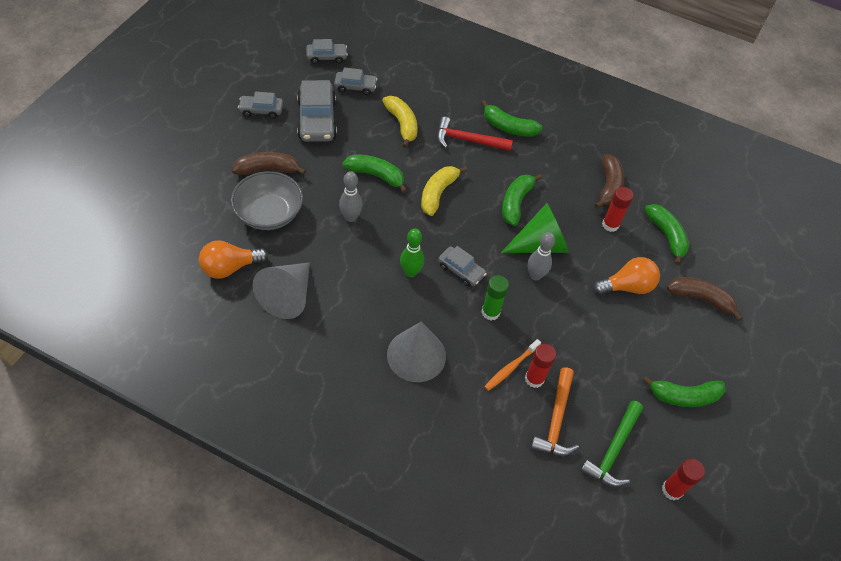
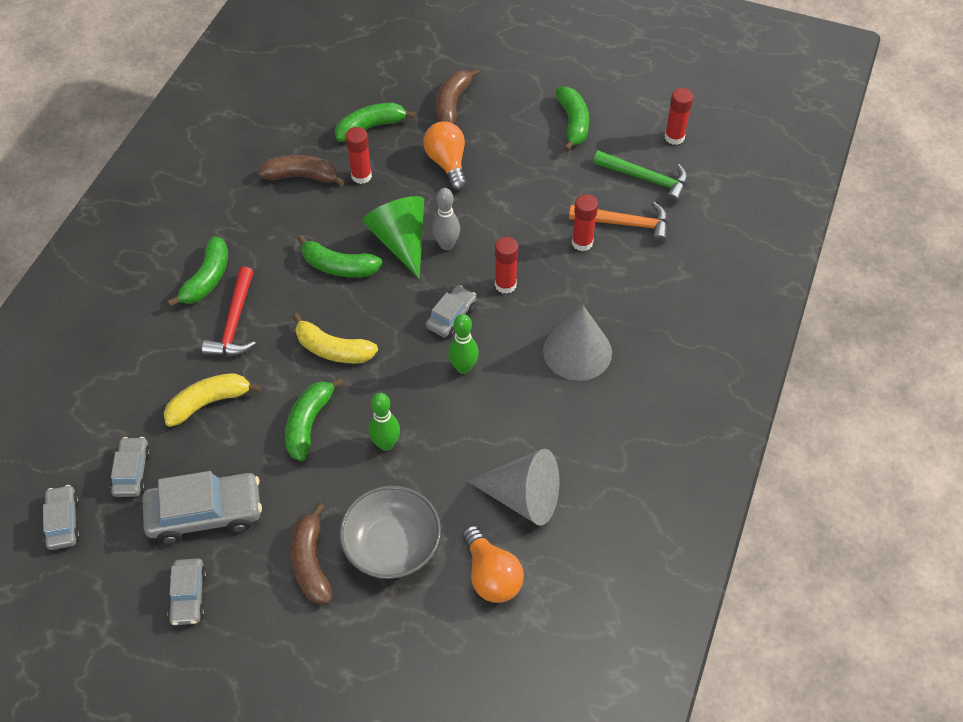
camera: 90 degrees left, 0 degrees up
(350, 217) = (386, 444): grey bowling pin -> green bowling pin
(490, 312) = (505, 285): green glue stick -> red glue stick
(511, 367) = (573, 263): orange toothbrush -> none

